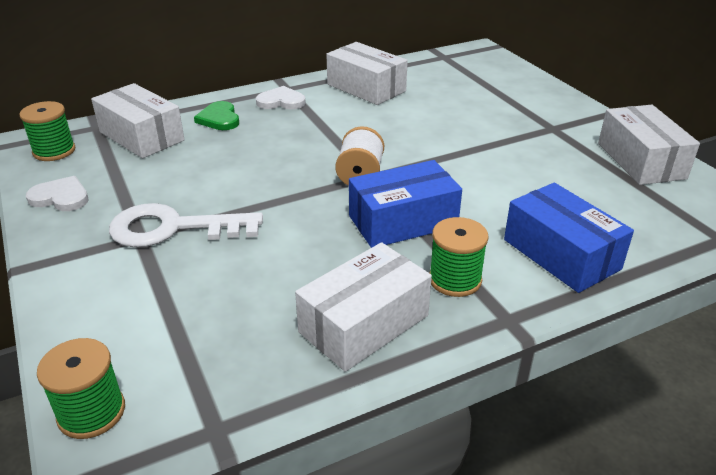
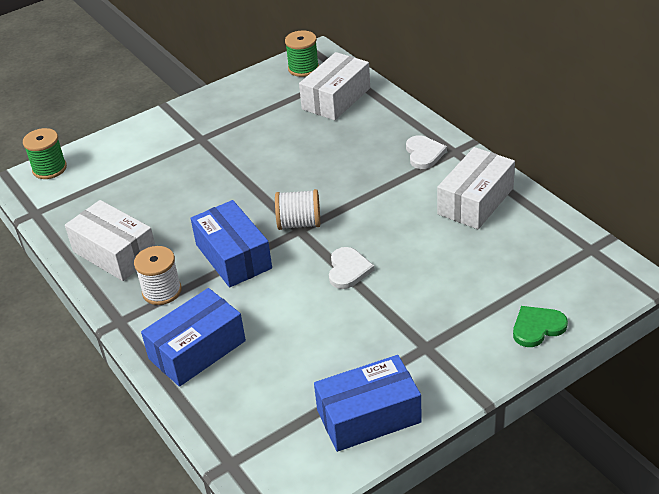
camera: 85 degrees right, 5 degrees up
(61, 197) = (242, 92): white heart -> white heart (348, 270)
(173, 228) = (211, 149): white key -> none
(219, 119) = (378, 128): green heart -> green heart (537, 327)
(455, 279) = (162, 291): green spool -> white spool
(641, 160) = (368, 416): white box -> blue box

